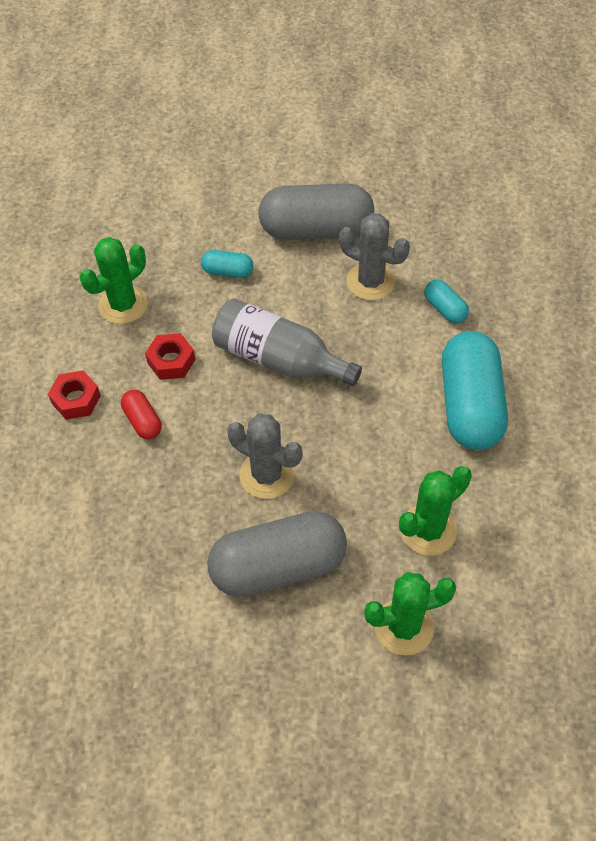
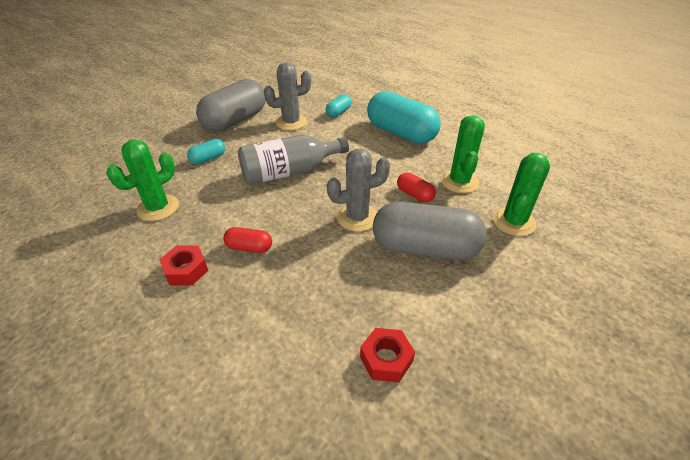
camera: 50 degrees left, 15 degrees down
(123, 305) = (158, 208): green cactus -> green cactus turned 45 degrees clockwise
(171, 361) = (228, 211): red nut -> red nut (386, 359)
(278, 566) = (425, 248): grey capsule -> grey capsule turned 75 degrees clockwise
(357, 501) = (414, 194): none -> red capsule
(444, 308) = (338, 112): turquoise capsule -> turquoise capsule turned 60 degrees counterclockwise

